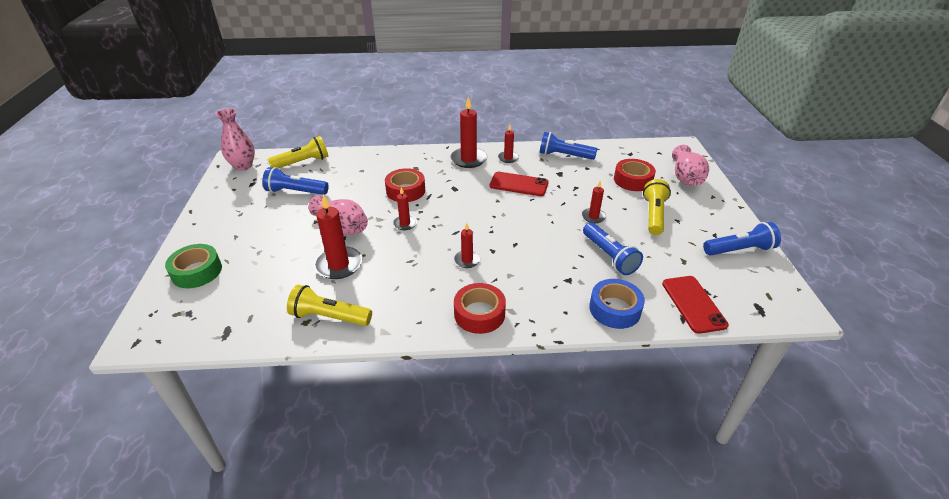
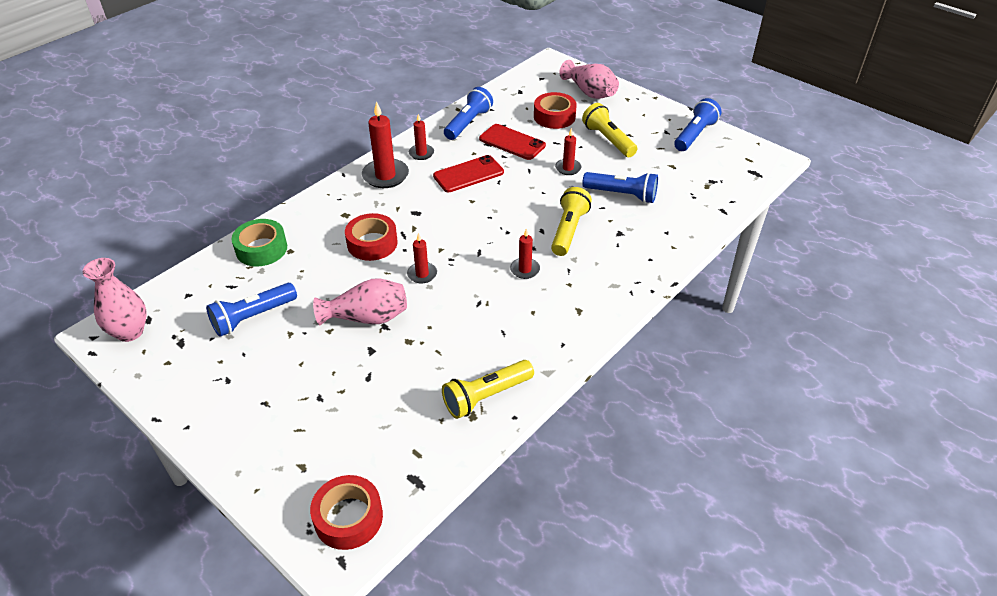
camera: 45 degrees left, 5 degrees up
(197, 271) = (285, 462): green tape -> green tape (261, 249)
(302, 162) = (203, 283): yellow flashlight -> yellow flashlight (568, 230)
(339, 265) = (421, 351): red candle -> none
(479, 314) = (596, 304): red tape -> red tape (348, 518)
(564, 156) = (468, 123): blue flashlight -> blue flashlight turned 150 degrees clockwise
(614, 309) = (677, 234): blue tape -> none
(693, 304) = (716, 195): red phone -> red phone (512, 142)

